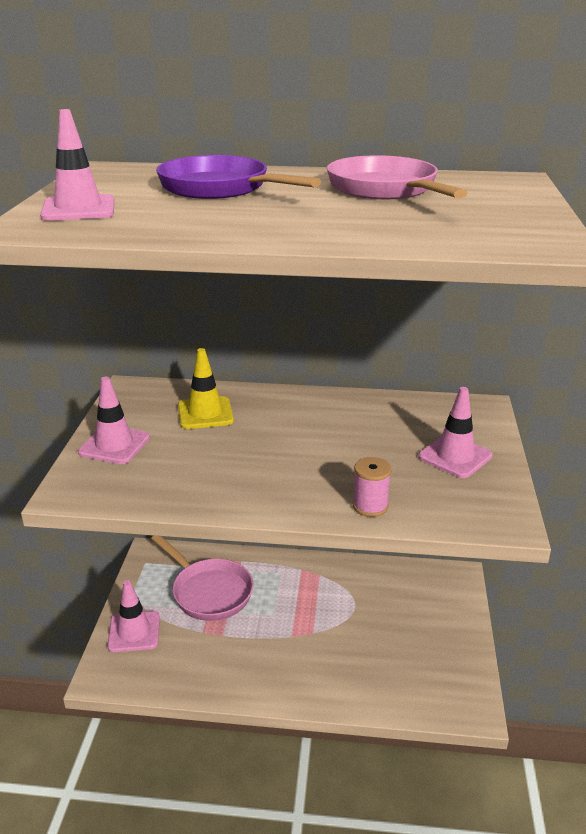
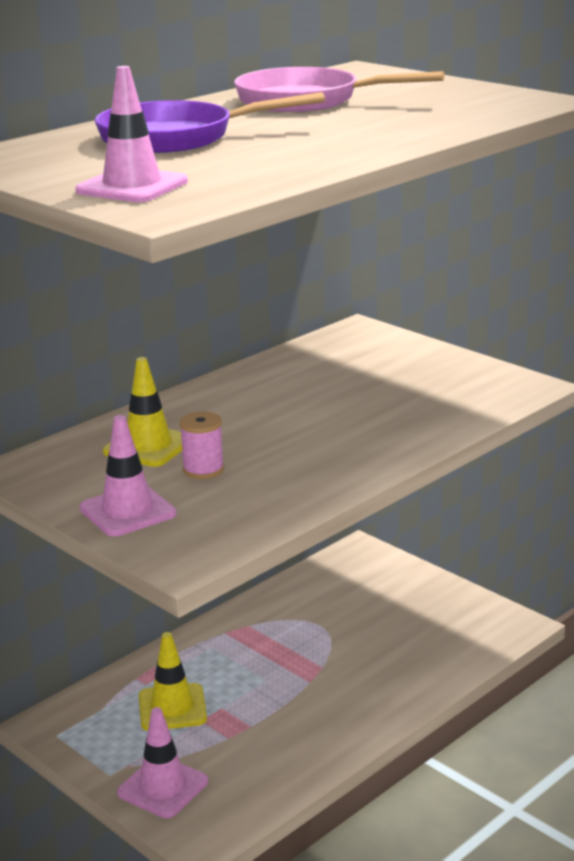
camera: 50 degrees left, 5 degrees down
(208, 591) = (172, 708): pink pan -> yellow traffic cone
(370, 506) = (433, 427): pink spool -> pink spool (203, 470)
(455, 456) = (415, 368): pink traffic cone -> none

